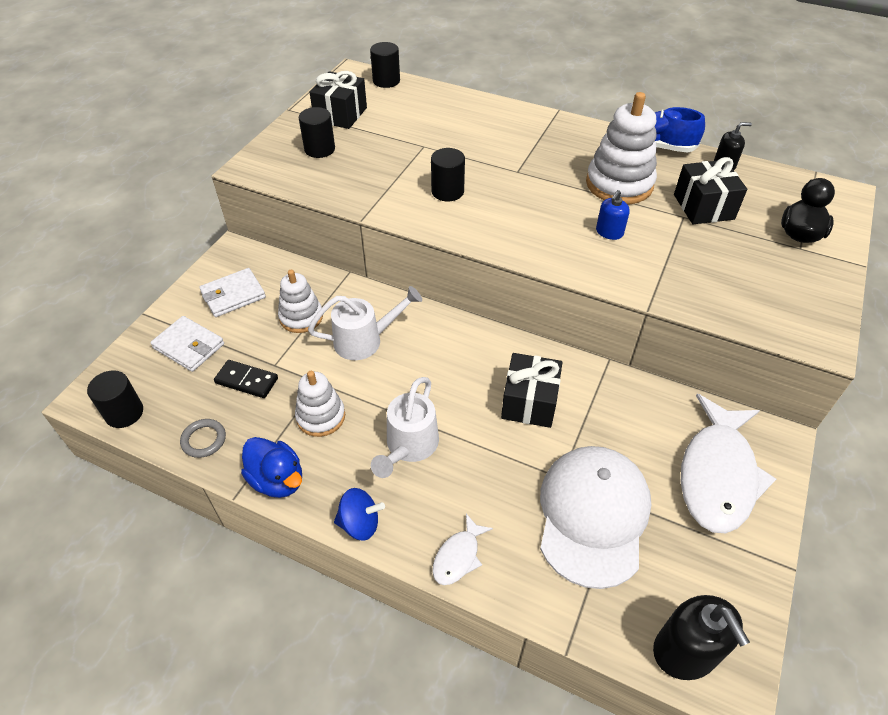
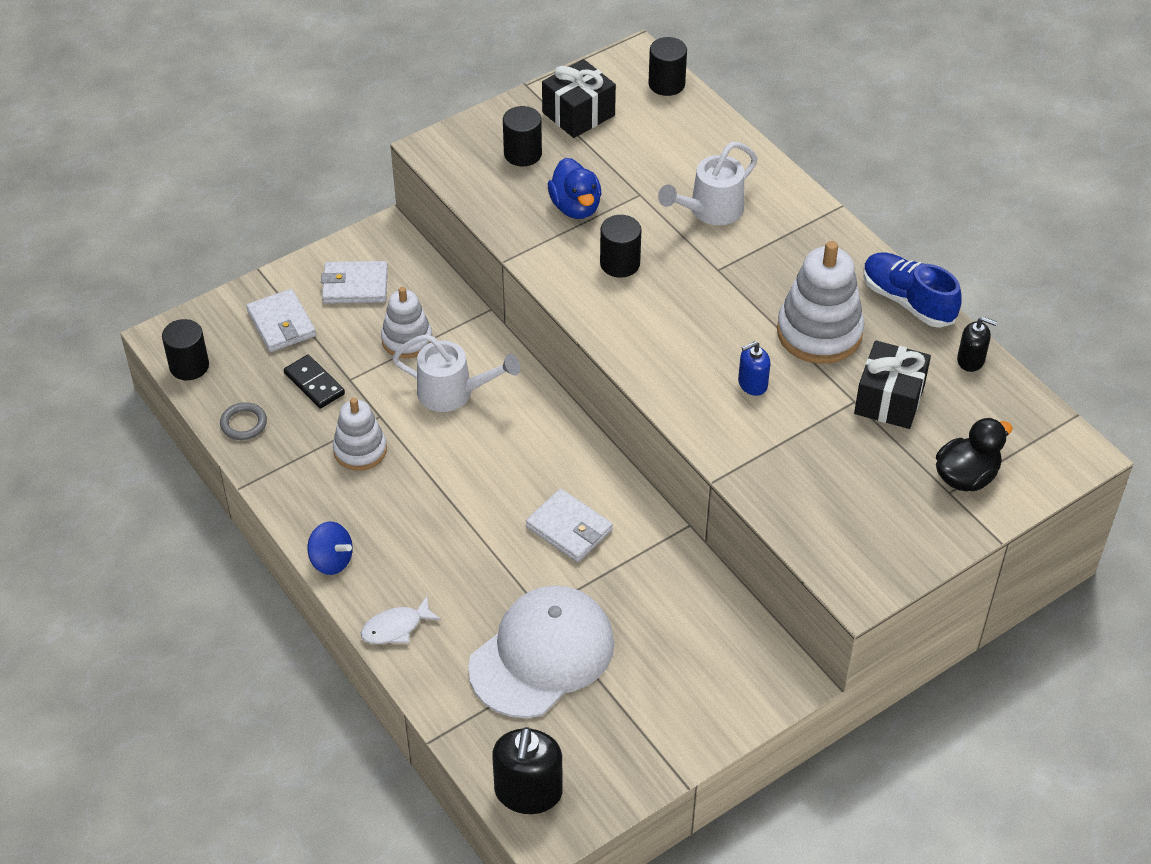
camera: 30 degrees right, 0 degrees up
(277, 480) = (285, 490): blue duck -> blue duck (575, 207)
(409, 447) = (421, 516): white watering can -> white watering can (710, 211)
(529, 402) = (569, 528): black gift -> white wallet
(717, 474) = (694, 680): white fish -> none

